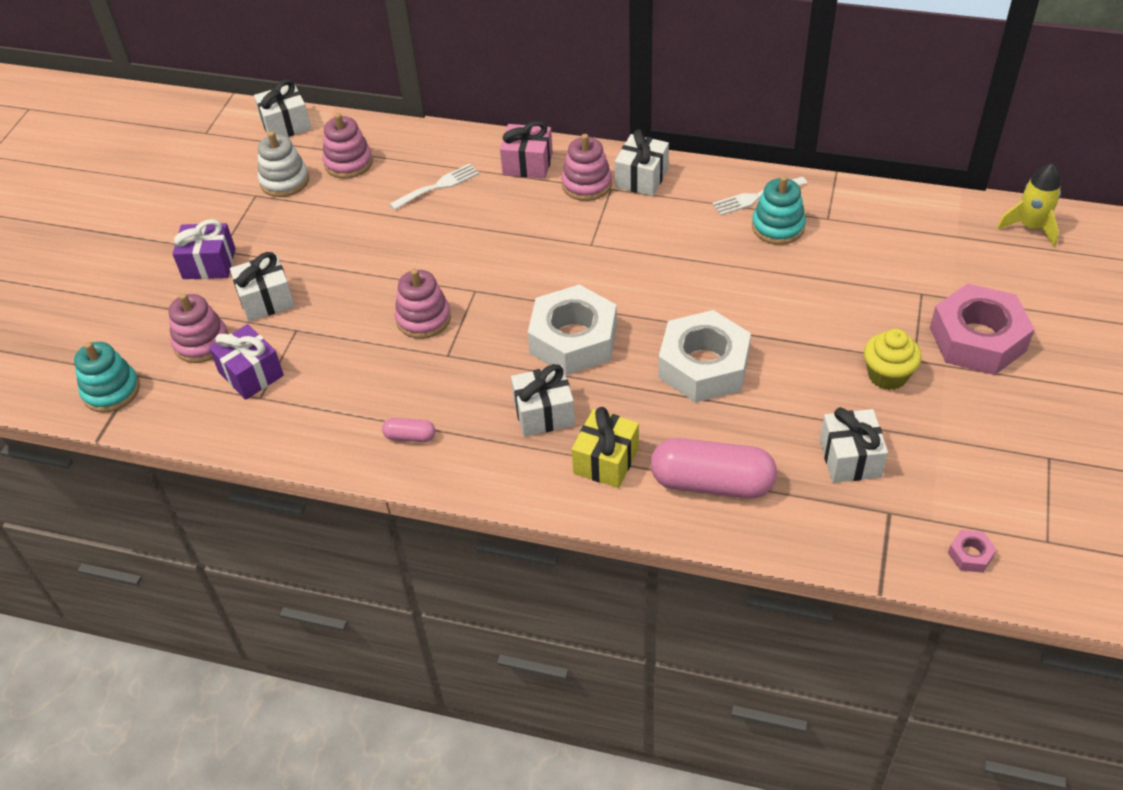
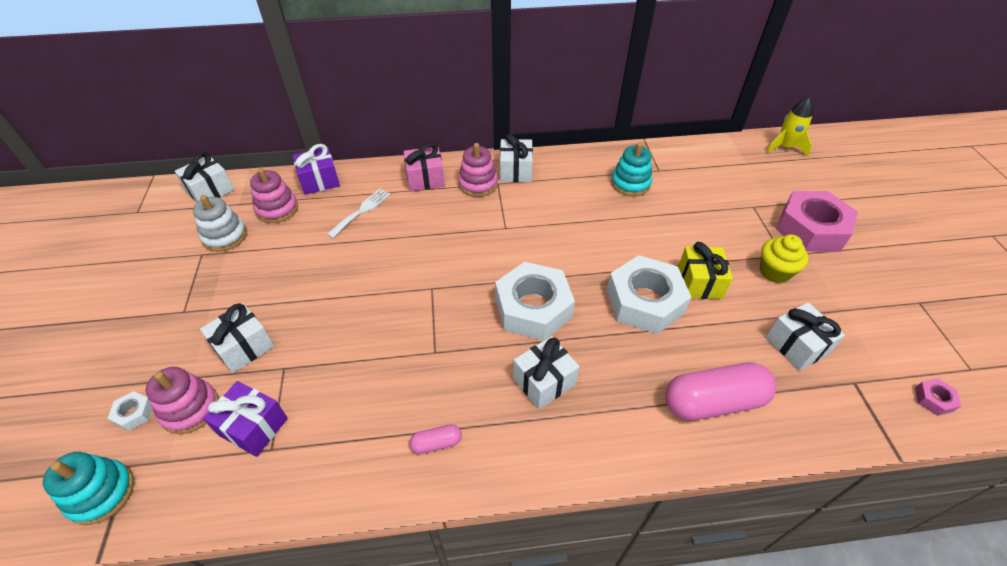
camera: 25 degrees left, 0 degrees up
(153, 333) = (134, 413): none -> white nut
(209, 264) = (175, 327): purple gift -> purple gift (320, 181)
(423, 319) = (398, 325): pink stacking toy -> none
(606, 460) = (619, 409): yellow gift -> yellow gift (699, 282)
(756, 197) = (602, 166): white fork -> none

